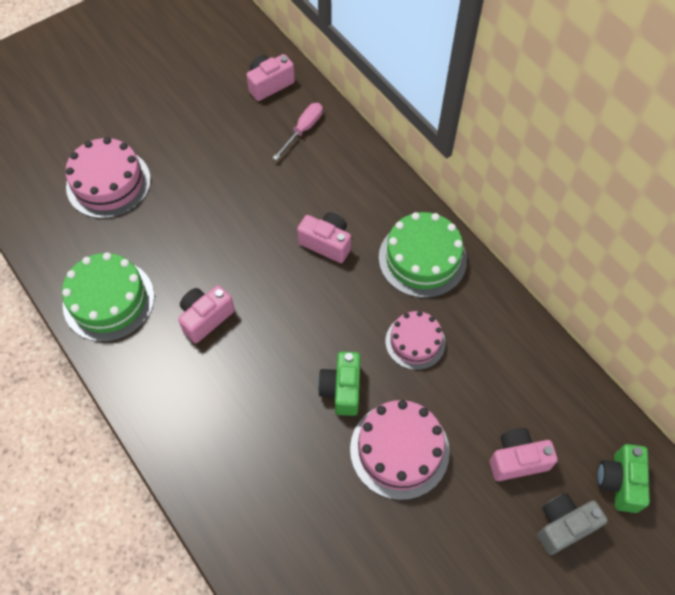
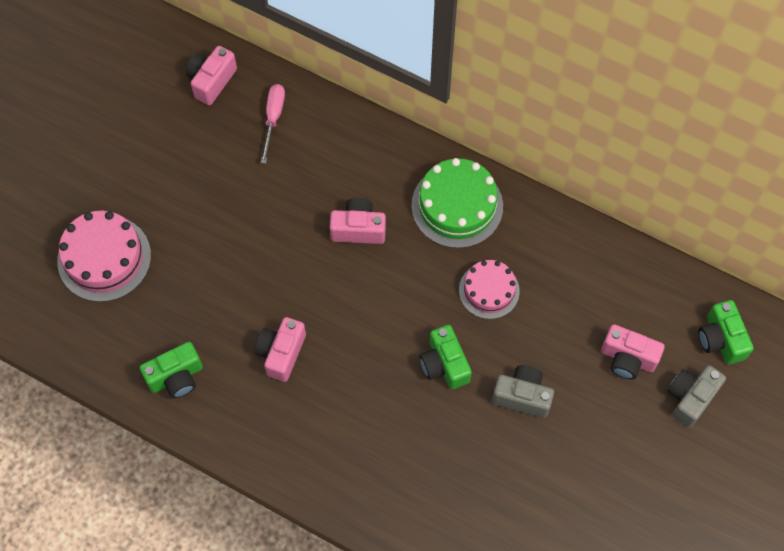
camera: 25 degrees left, 5 degrees up
(108, 300) = (176, 377): green cake -> green camera
(399, 450) = (522, 396): pink cake -> grey camera
(517, 460) = (627, 358): pink camera -> pink camera turned 120 degrees counterclockwise

